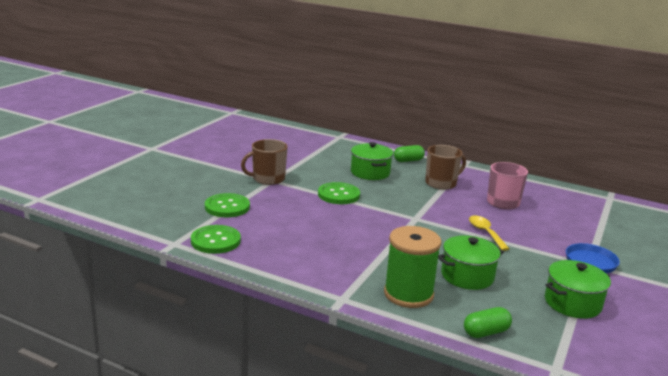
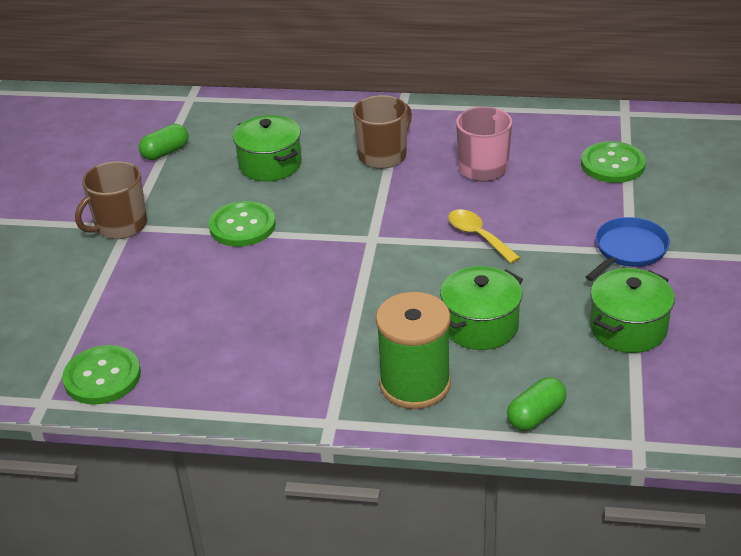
camera: 15 degrees left, 15 degrees up
(227, 207) = (86, 304): green button -> green button (612, 164)
(408, 160) = (317, 120): green capsule -> green capsule (165, 152)

